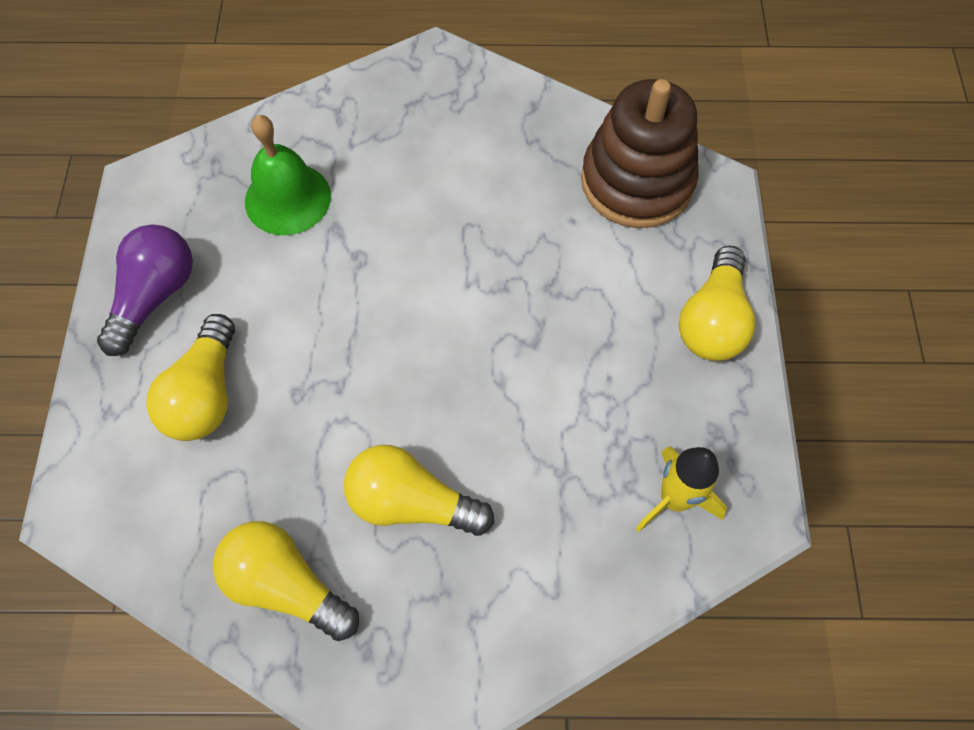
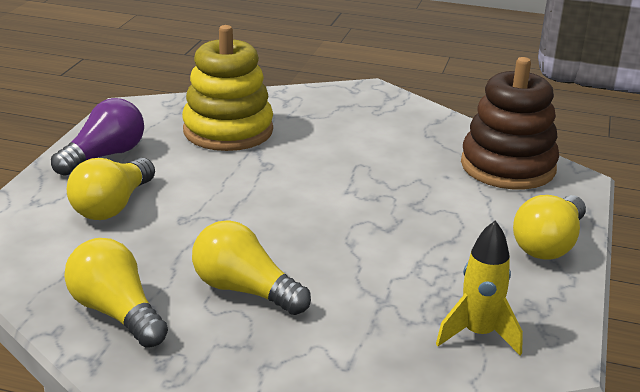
camera: 15 degrees right, 35 degrees down
(287, 198) = (228, 130): green bell -> yellow stacking toy

